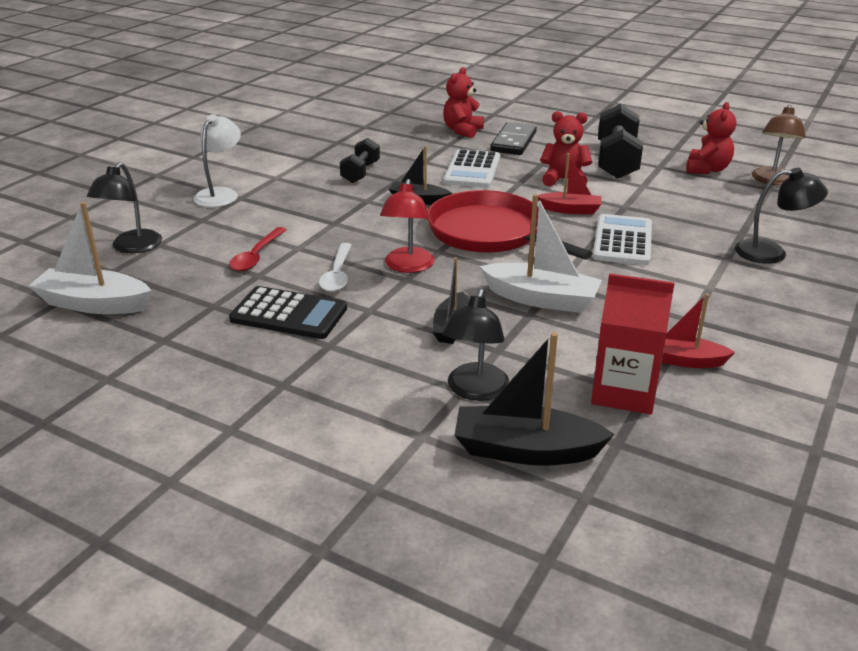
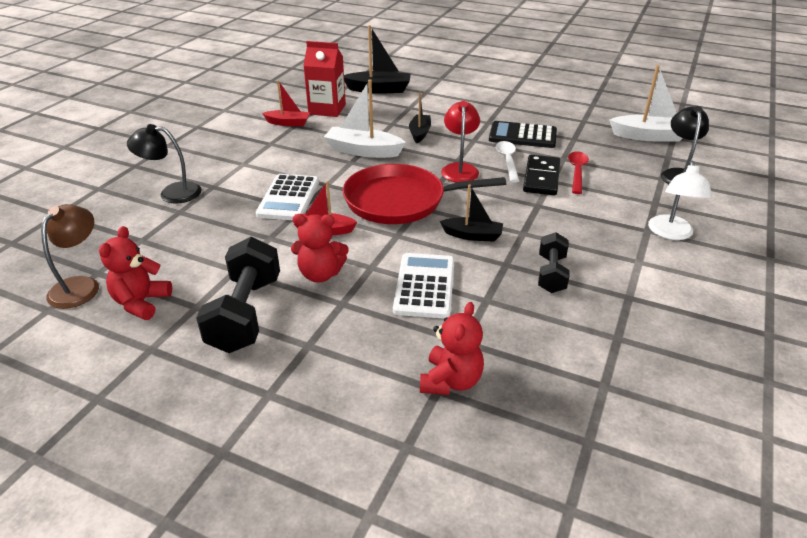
camera: 175 degrees right, 5 degrees up
(475, 391) = (403, 107): black lamp -> none
(490, 233) = (400, 201): red pan -> red pan turned 135 degrees clockwise
(513, 142) = (373, 353): black domino -> black domino (541, 178)

